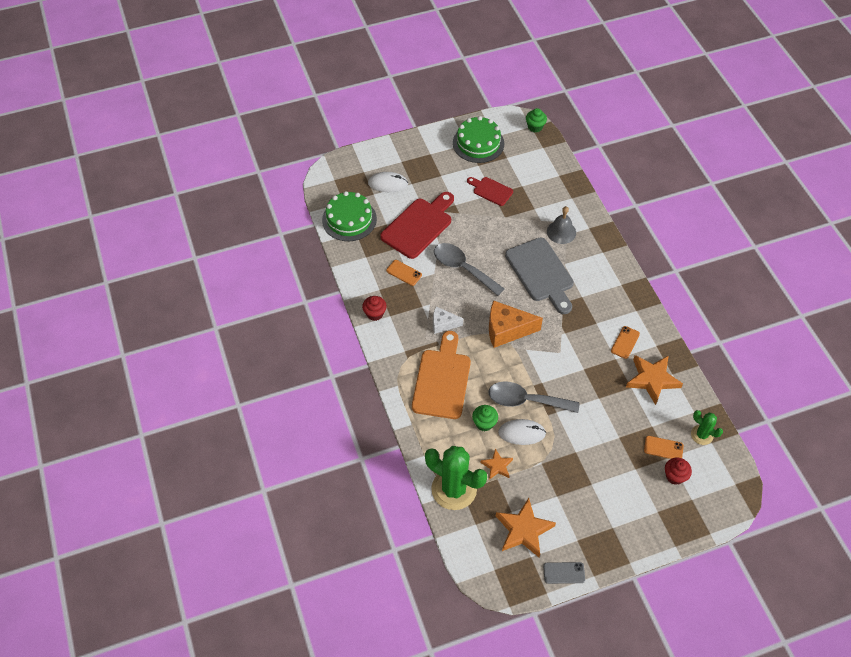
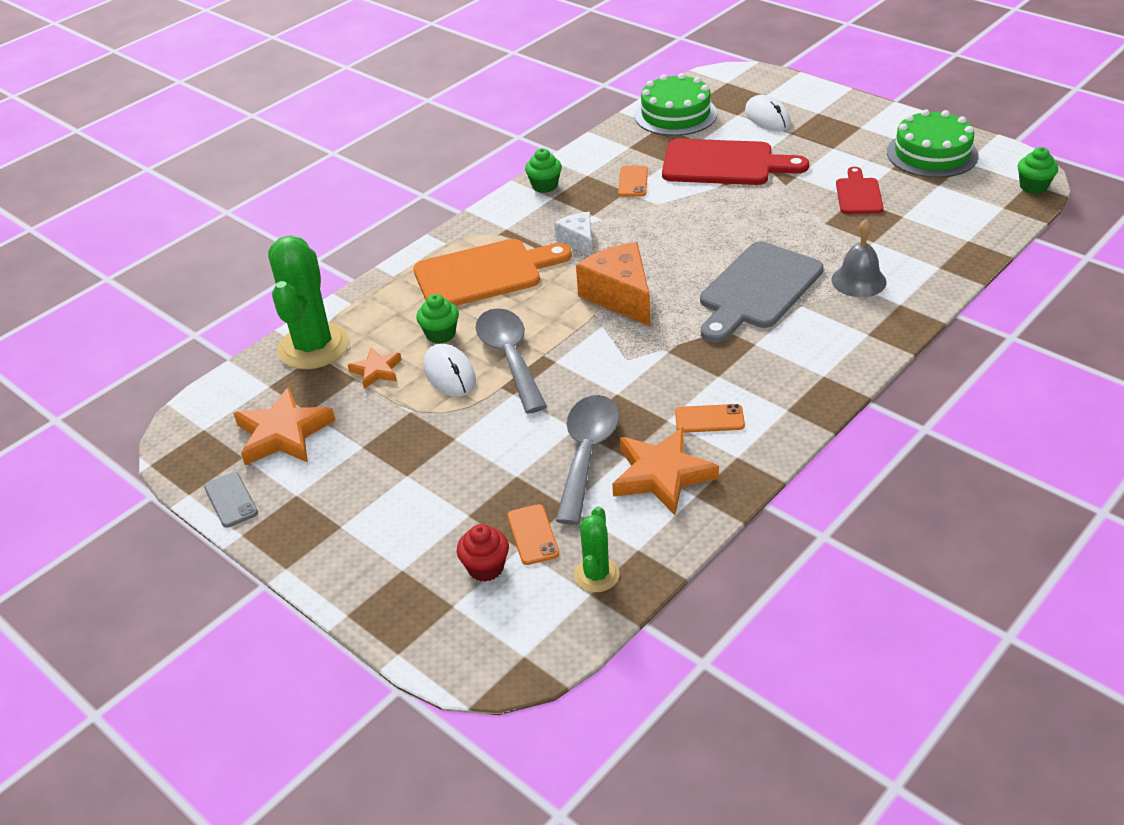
camera: 65 degrees right, 15 degrees down
(375, 314) = (544, 186): red cupcake -> green cupcake
(462, 268) = (690, 222): grey spoon -> grey spoon (587, 453)

